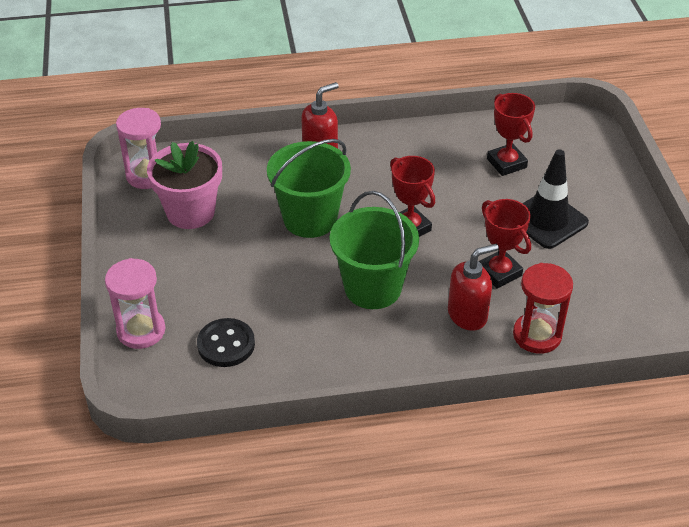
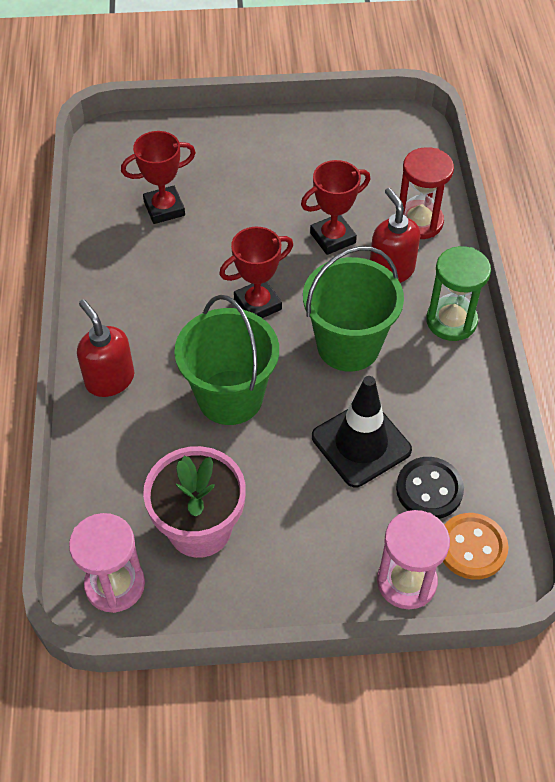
camera: 85 degrees left, 10 degrees up
(170, 372) = (472, 547): none -> orange button
(412, 360) = (451, 321): none -> green hourglass
(547, 220) = (260, 190): black traffic cone -> black traffic cone (361, 443)

